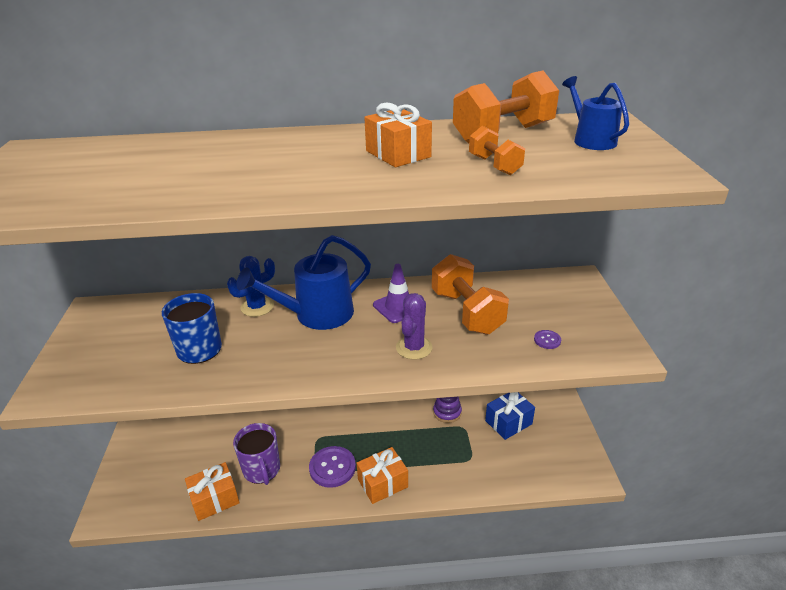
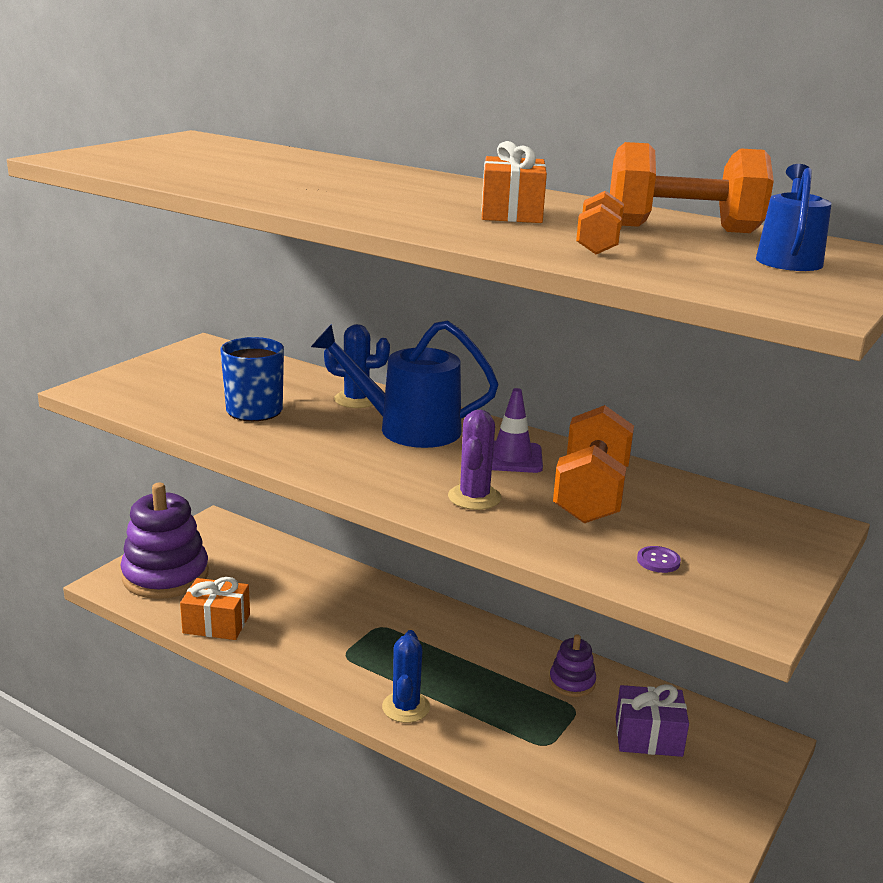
camera: 35 degrees right, 10 degrees down
(142, 485) = (165, 576): none -> purple stacking toy
(262, 470) = (289, 623): purple mug -> none
(332, 468) = (365, 662): purple button -> none
(382, 483) = (406, 707): orange gift -> blue cactus
(414, 348) = (474, 497): purple cactus -> purple cactus turned 45 degrees counterclockwise
(508, 422) = (648, 737): blue gift -> purple gift

